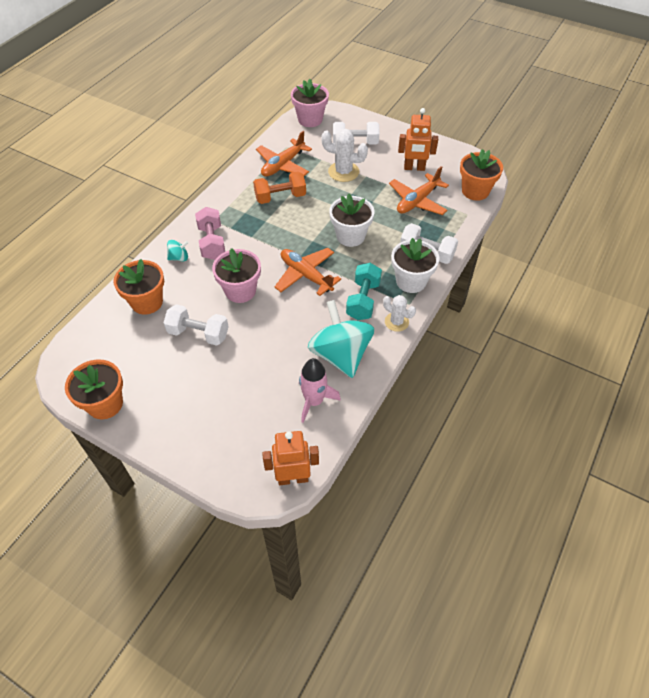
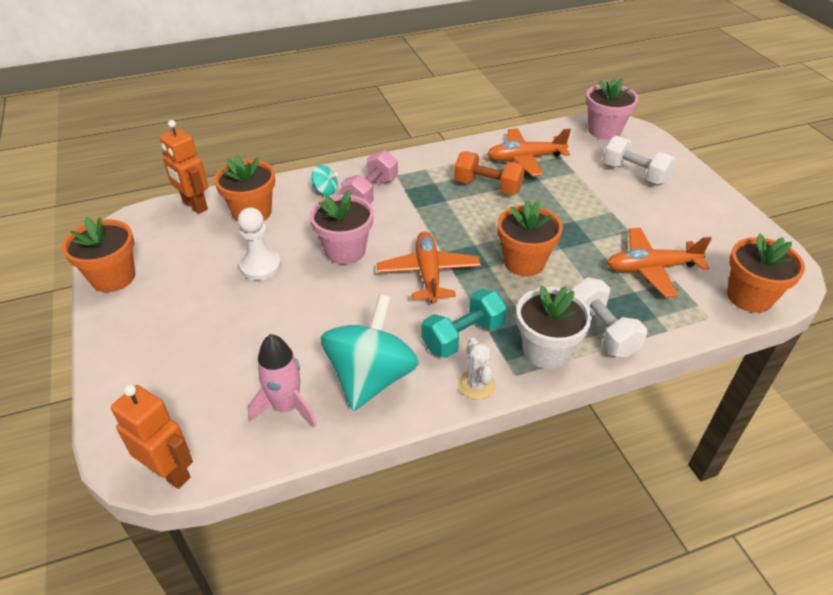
camera: 40 degrees right, 10 degrees down
(198, 333) = (260, 266): white dumbbell -> white pawn
(343, 172) = (588, 195): white cactus -> none
(350, 236) = (524, 262): white flower pot -> orange flower pot
(414, 168) = (685, 231): orange robot -> orange robot (194, 206)

